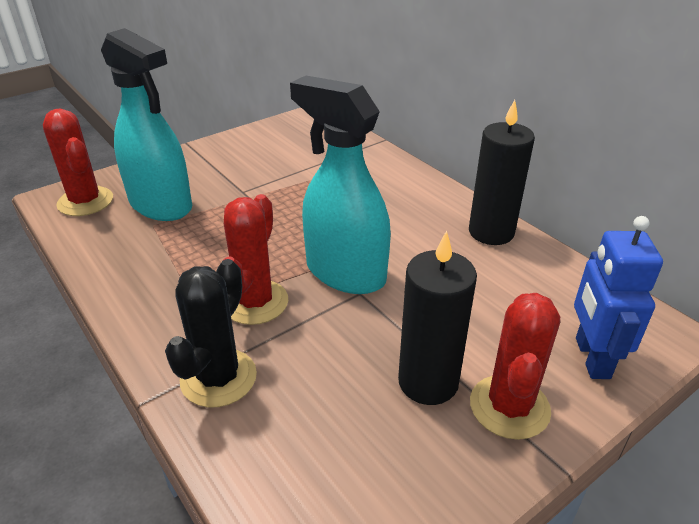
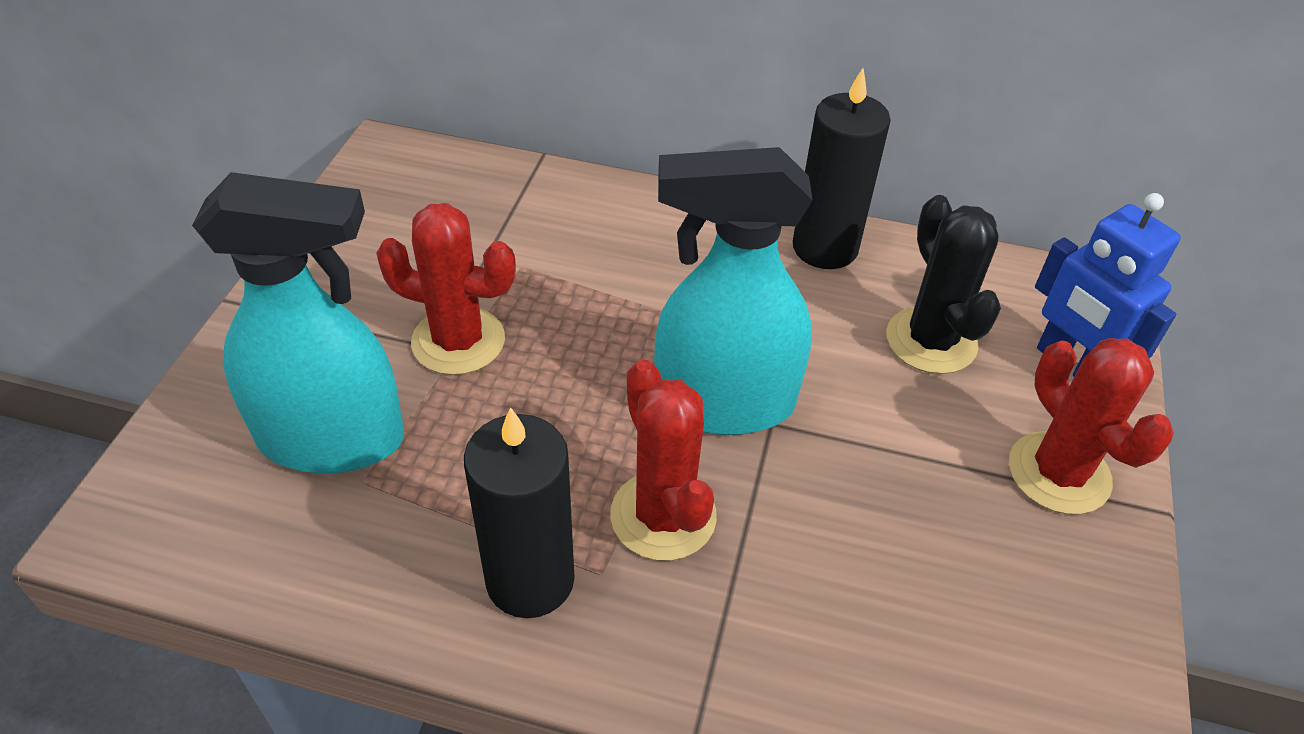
camera: 40 degrees left, 10 degrees up
(85, 201) = (185, 504): red cactus -> red cactus (458, 341)
(218, 378) = (742, 651): black cactus -> black cactus (931, 341)
(428, 382) = (961, 495): black candle -> black candle (530, 580)

